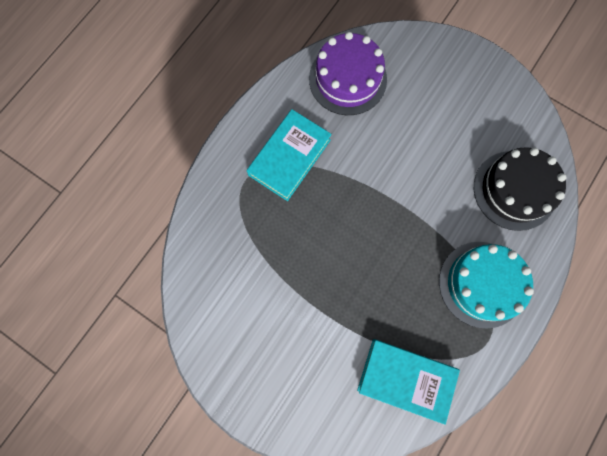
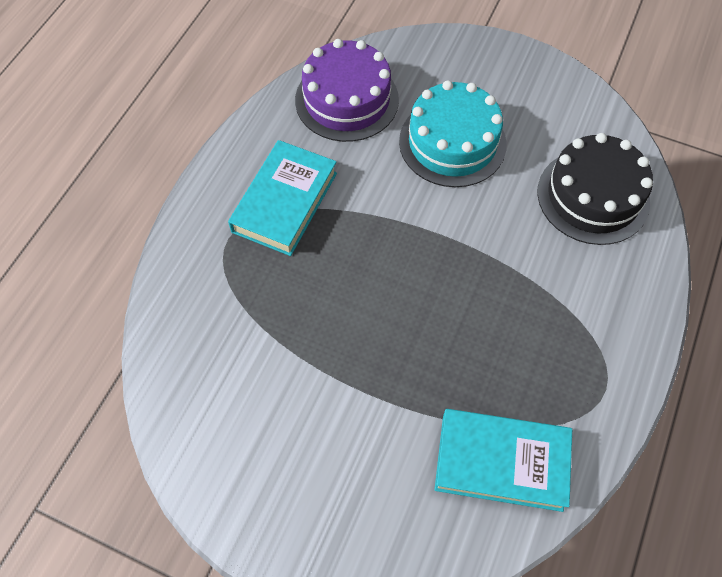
camera: 10 degrees left, 15 degrees down
(482, 284) = (578, 318): turquoise cake -> turquoise cake (452, 142)

